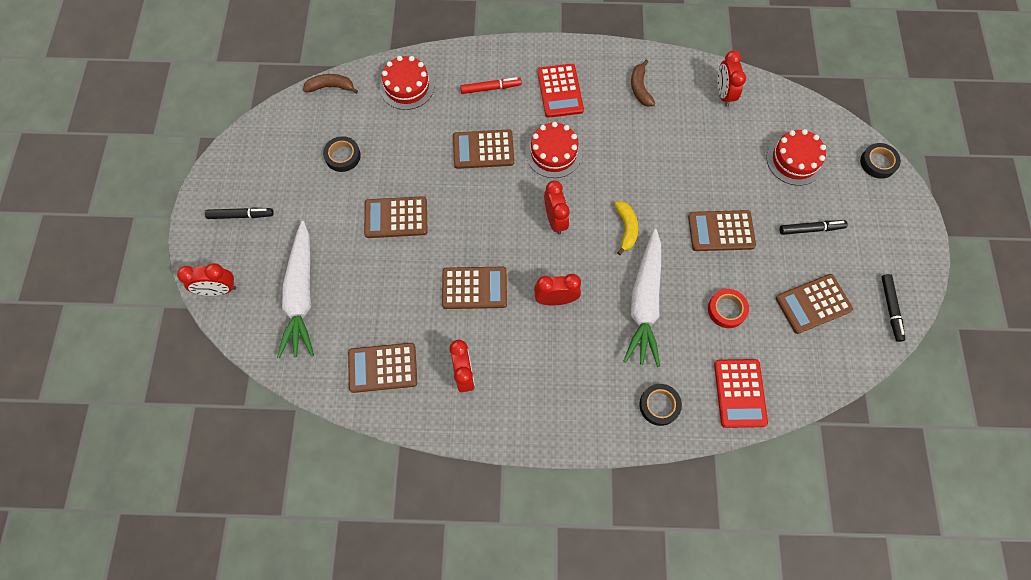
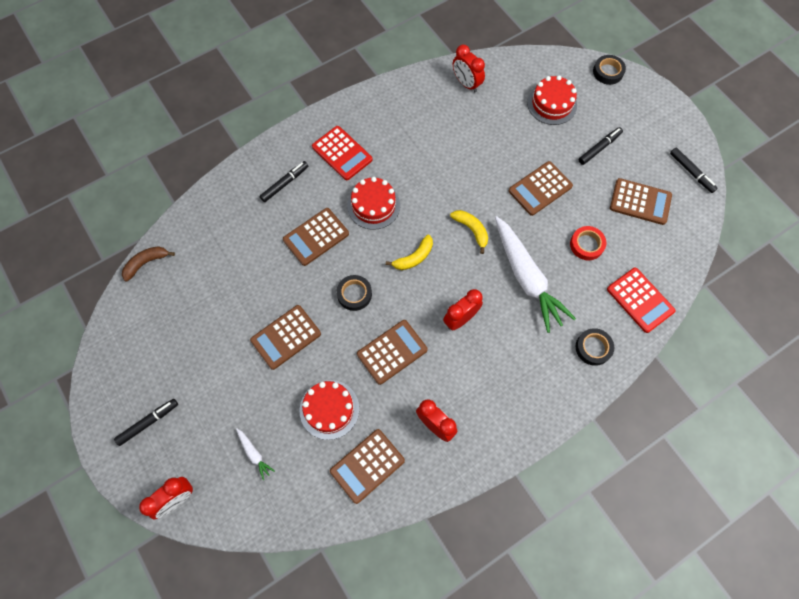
camera: 35 degrees left, 0 degrees up
(301, 295) = (254, 454): white carrot -> white carrot, size x0.41
(343, 156) = (201, 315): black tape -> black tape (354, 294)
(407, 86) = (213, 223): red cake -> red cake (329, 409)
(490, 88) = (284, 183): red marker -> black marker
(555, 220) = (414, 257): red clock -> yellow banana
(640, 88) = (402, 115): brown banana -> none
(813, 304) = (640, 202): brown calculator -> brown calculator turned 105 degrees counterclockwise

